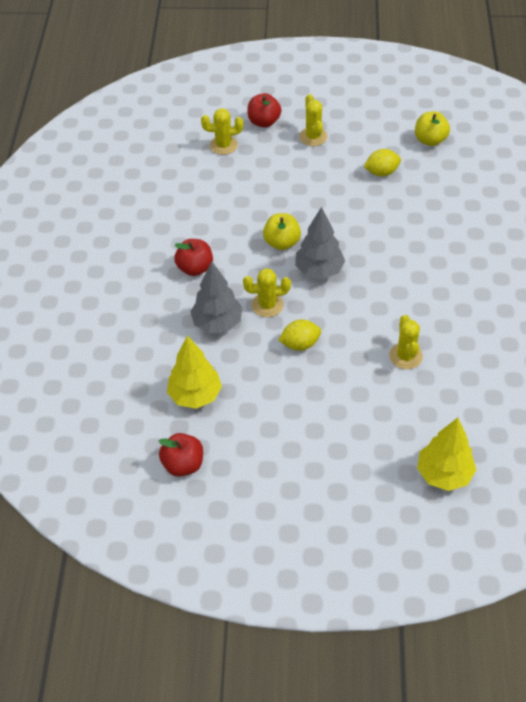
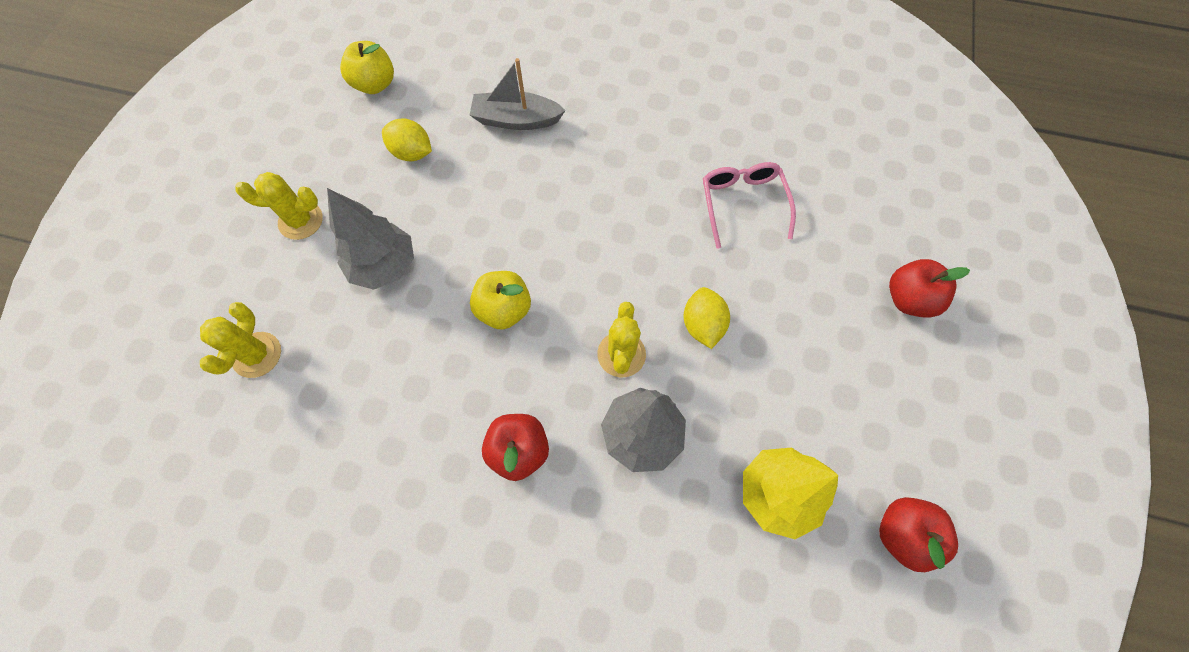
camera: 80 degrees left, 15 degrees up
(264, 122) = (232, 282): red apple -> red apple (908, 299)
(319, 271) = (573, 271): grey tree -> grey tree (385, 266)
(381, 172) = (412, 153): yellow lemon -> yellow lemon turned 60 degrees counterclockwise
(405, 356) = (742, 204): yellow cactus -> pink glasses
(430, 217) = (516, 120): none -> grey boat
(444, 474) = (923, 209): yellow tree -> none

